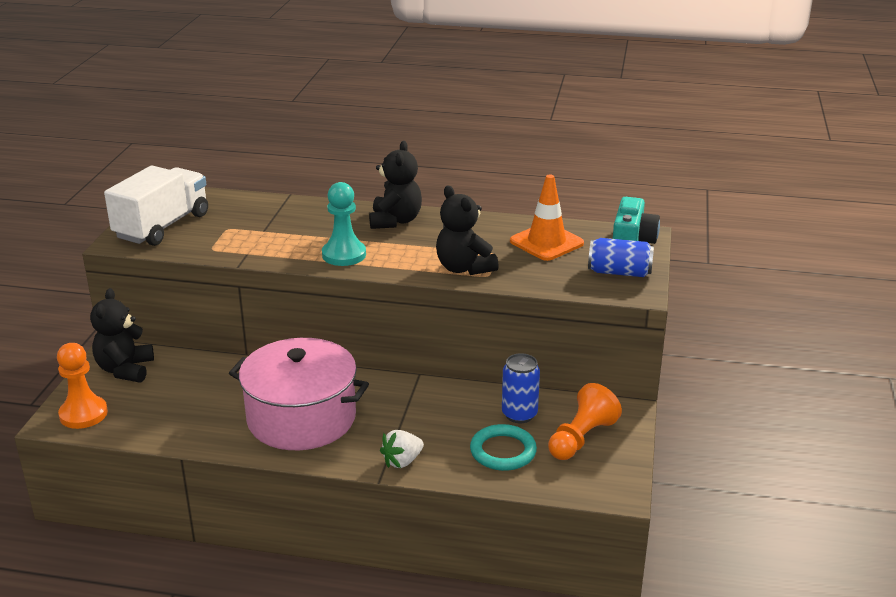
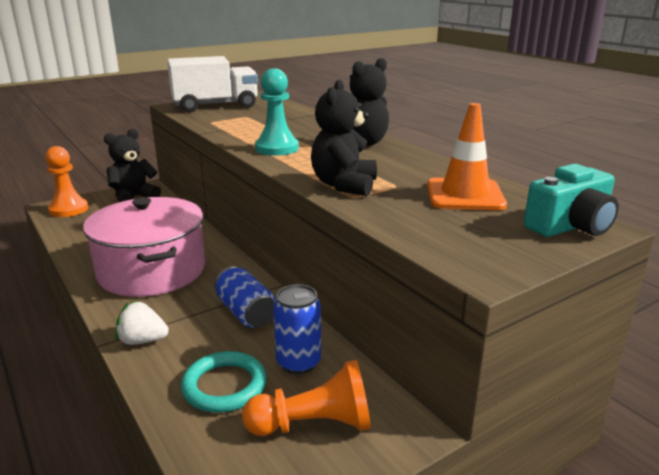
camera: 45 degrees right, 5 degrees down
(619, 272) = (497, 245): blue can -> blue can (246, 313)

